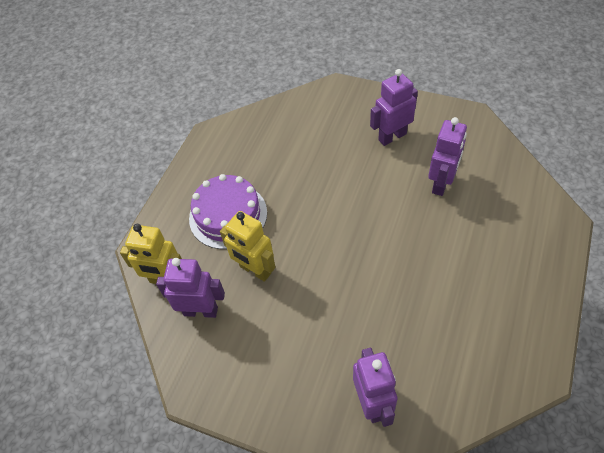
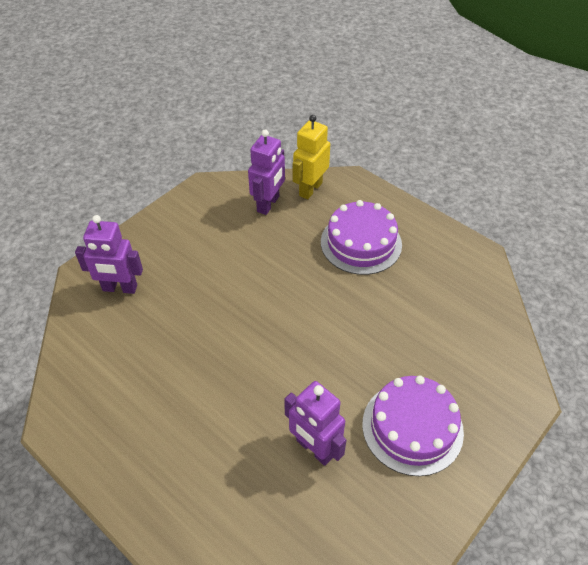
camera: 105 degrees right, 5 degrees down
(255, 270) = (288, 247): yellow robot -> none
(392, 137) = (412, 427): purple robot -> purple cake

